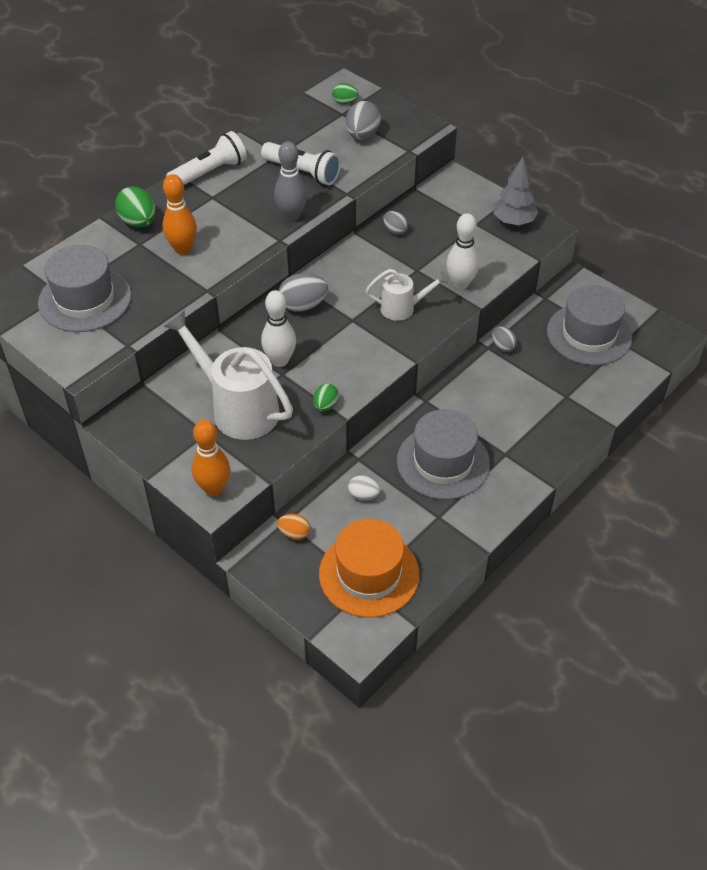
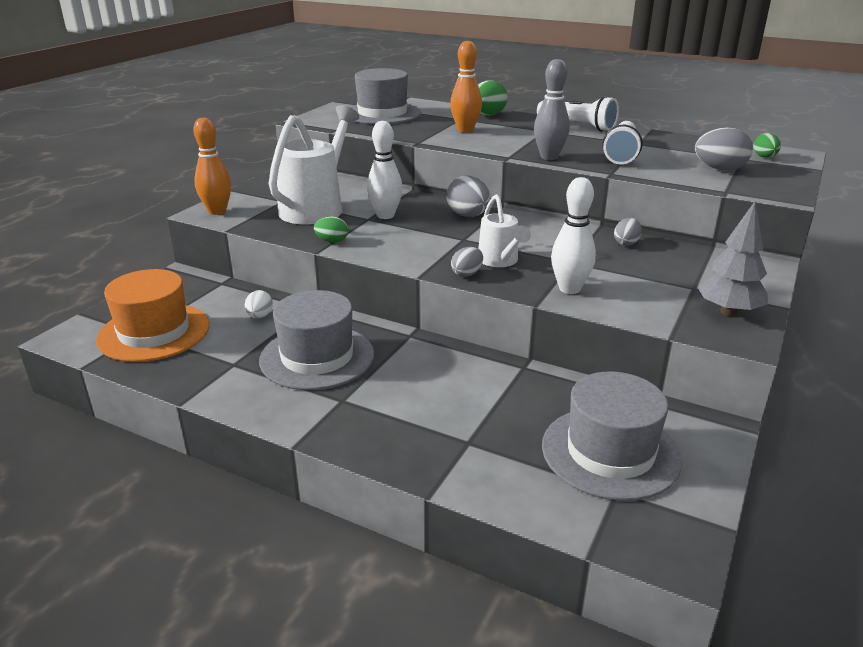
camera: 75 degrees right, 20 degrees down
(294, 533) = (207, 289): orange egg -> none
(503, 346) = (533, 378): grey egg -> grey egg (467, 274)

